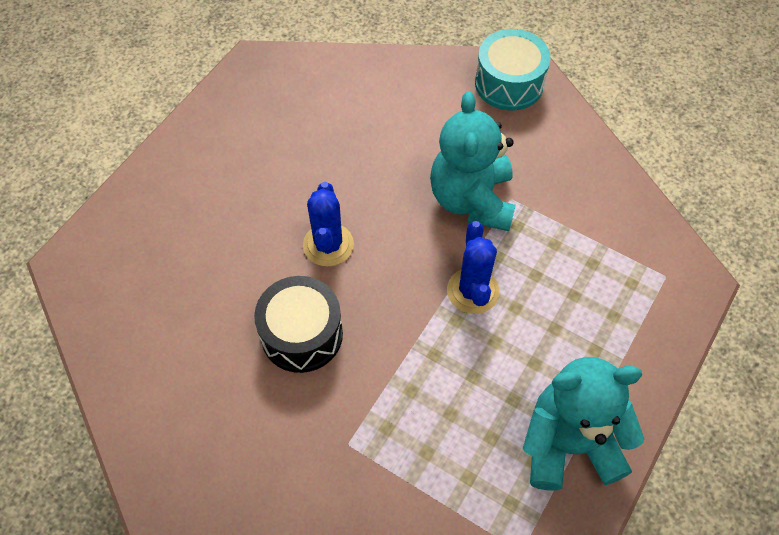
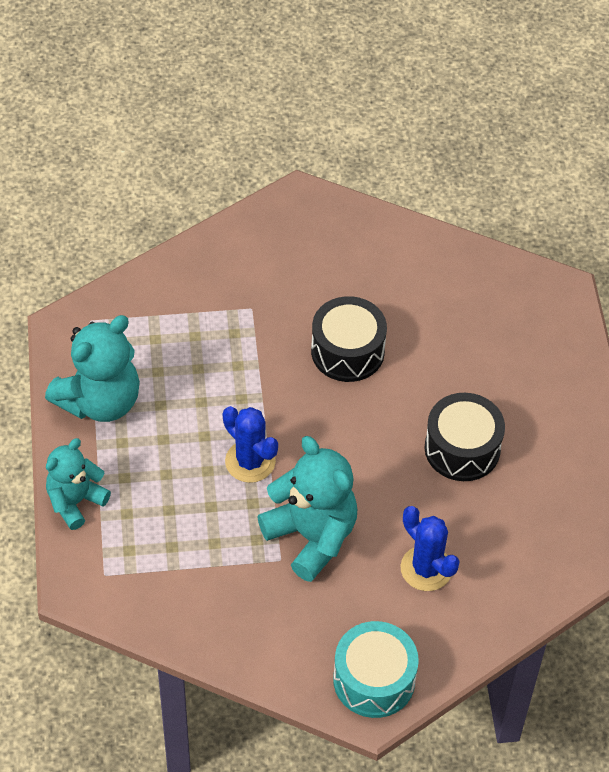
camera: 140 degrees right, 5 degrees down
(293, 189) = (462, 448): none -> black drum
(328, 245) = (391, 424): blue cactus -> blue cactus (426, 568)
(654, 356) = (75, 501): none -> turquoise teddy bear

